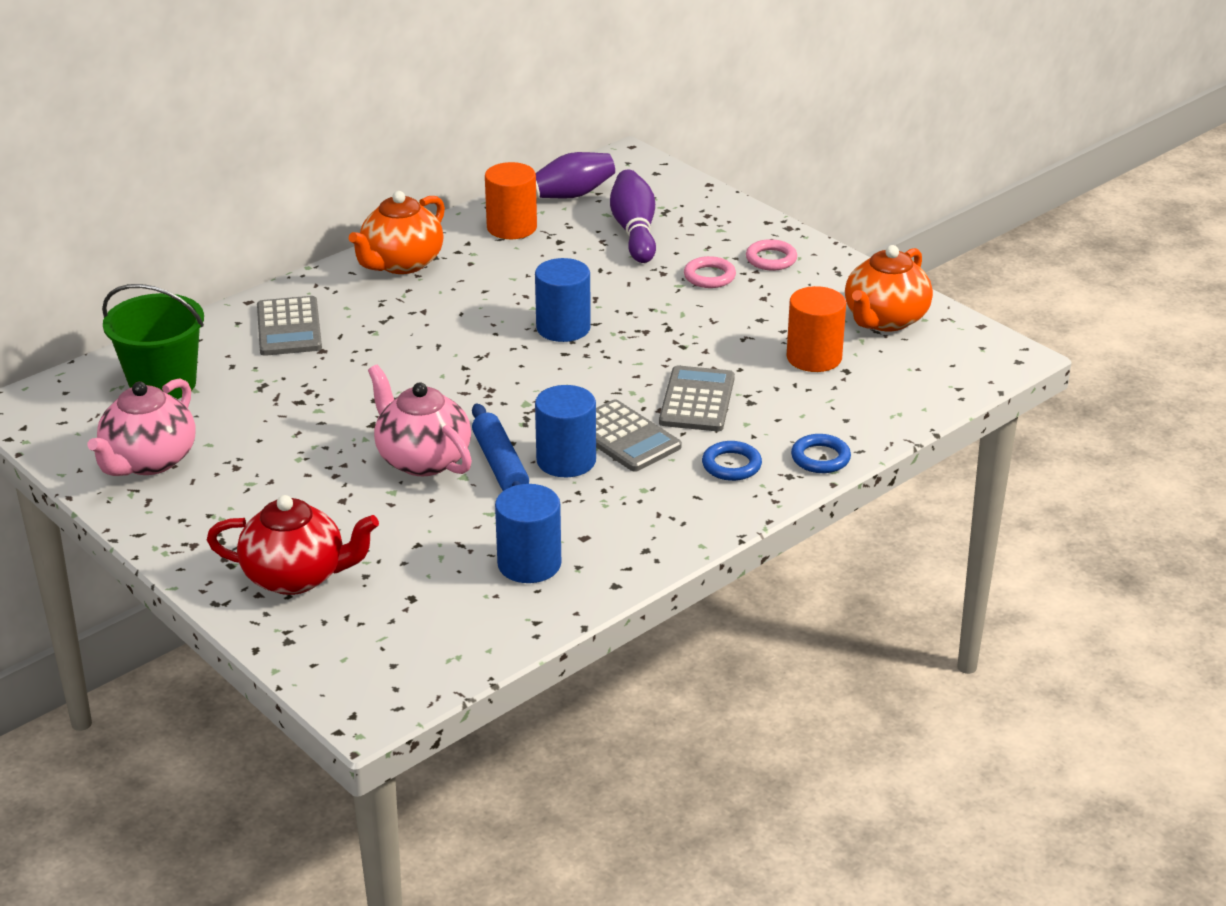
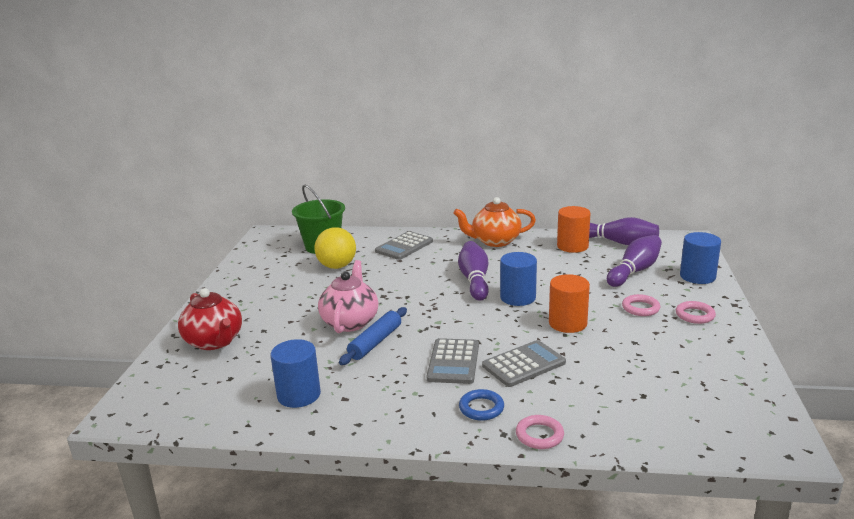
camera: 50 degrees right, 10 degrees down
(149, 461) = (263, 270): pink teapot -> none
(250, 401) = (337, 266): none -> yellow ball
(473, 330) = (474, 280): none -> purple bowling pin
(566, 460) = (406, 357): blue cylinder -> blue cylinder (697, 276)
(814, 357) = (633, 377): orange cylinder -> orange cylinder (567, 323)
(820, 458) = (539, 435): blue ring -> pink ring
(885, 320) = (719, 380): orange teapot -> none

